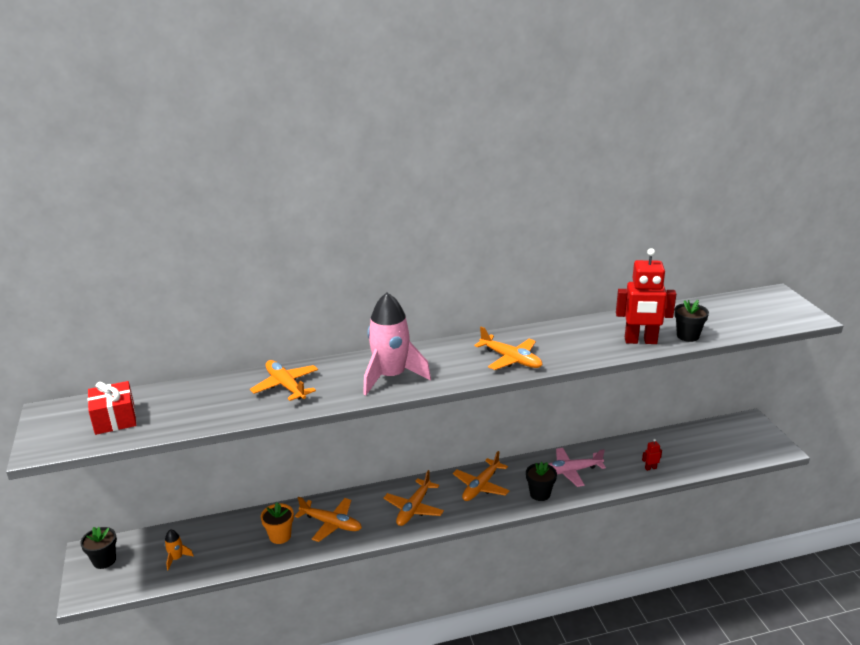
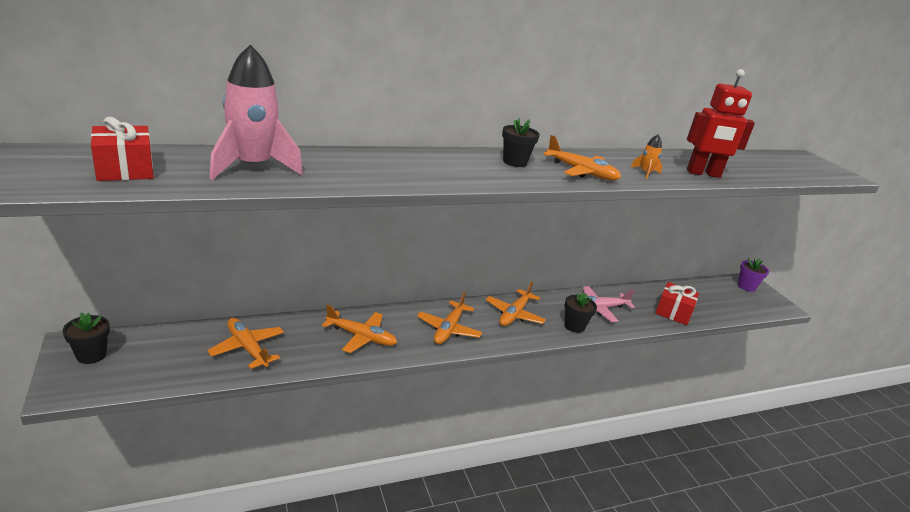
camera: 10 degrees left, 0 degrees up
(176, 558) = (182, 359): orange rocket -> orange rocket (645, 173)
(280, 536) = (304, 345): orange flower pot -> none
(286, 386) = (339, 165): orange plane -> orange plane (247, 348)
(391, 377) = (458, 171): pink rocket -> pink rocket (252, 166)
(650, 468) = (673, 312): red robot -> red gift
(687, 336) = (746, 175): black flower pot -> black flower pot (515, 162)
(744, 428) = (746, 286): none -> purple flower pot

